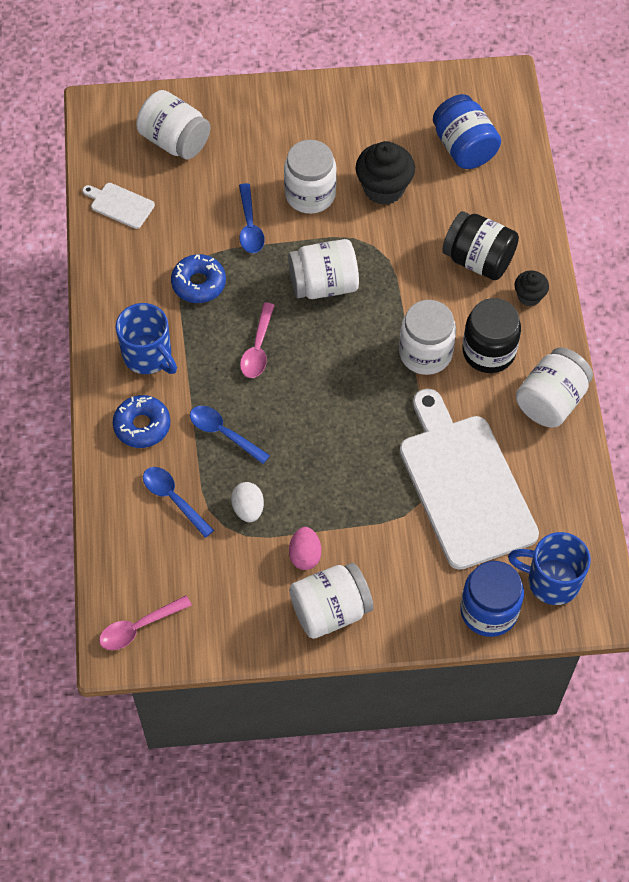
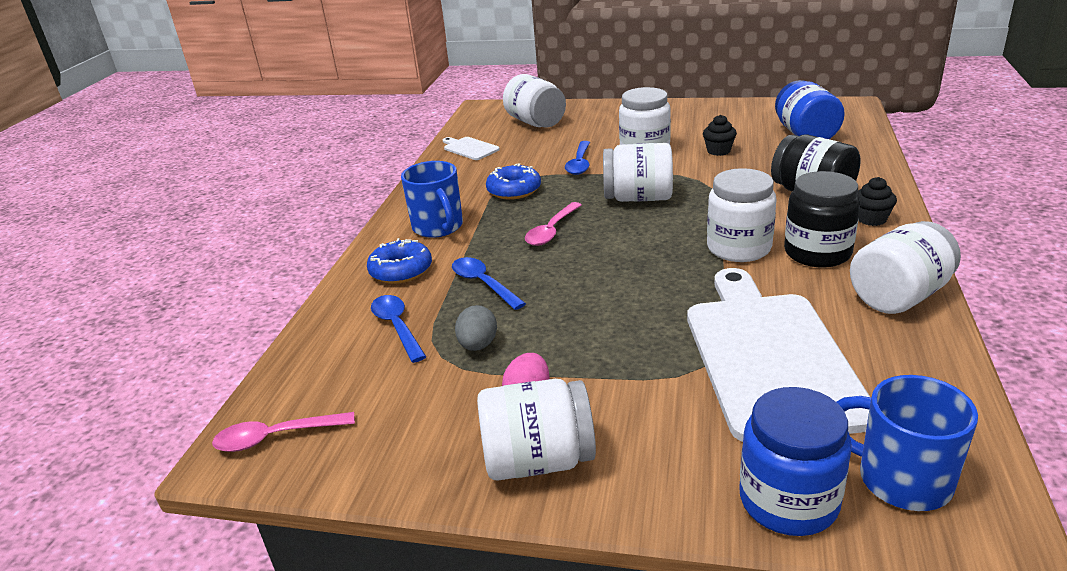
camera: 20 degrees right, 30 degrees down
(248, 509) = (478, 345): white egg -> grey egg
(384, 188) = (718, 151): black cupcake -> black cupcake, size x0.56

